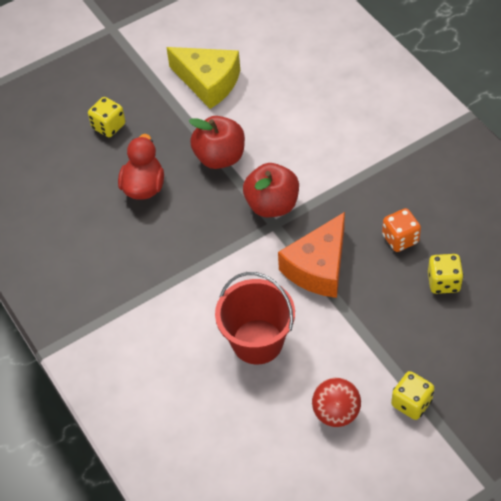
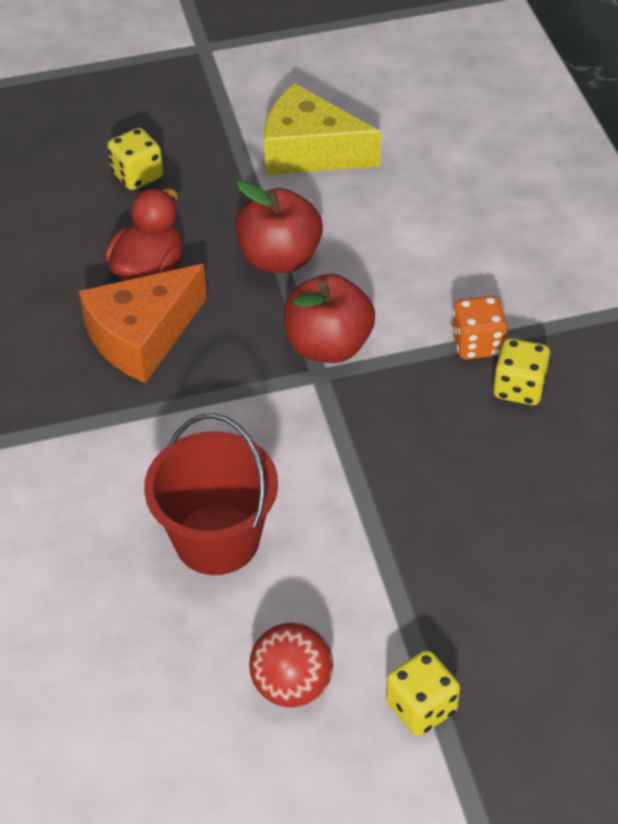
camera: 15 degrees right, 5 degrees down
(208, 82) = (309, 151): yellow cheese -> yellow cheese turned 150 degrees clockwise
(318, 267) = (360, 456): orange cheese -> orange cheese (142, 336)
(400, 239) = (508, 449): orange dice -> orange dice (477, 344)
(443, 282) = (551, 534): yellow dice -> yellow dice (519, 388)

